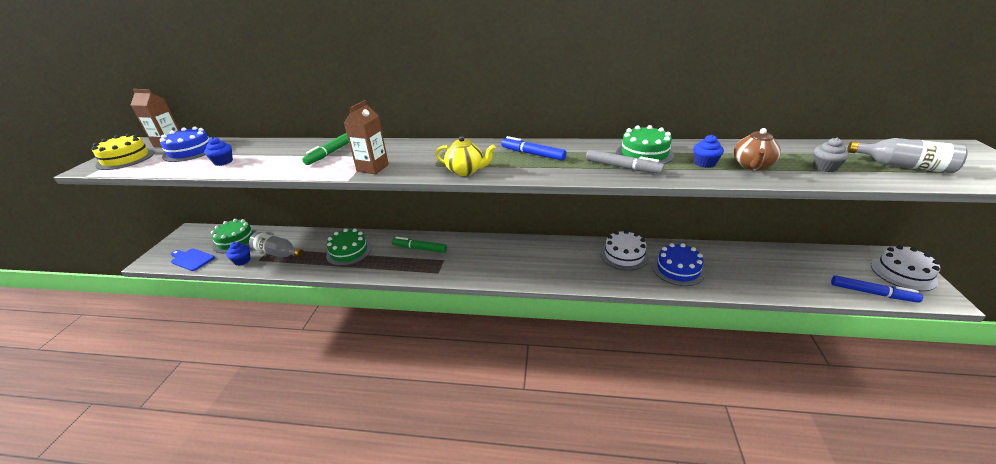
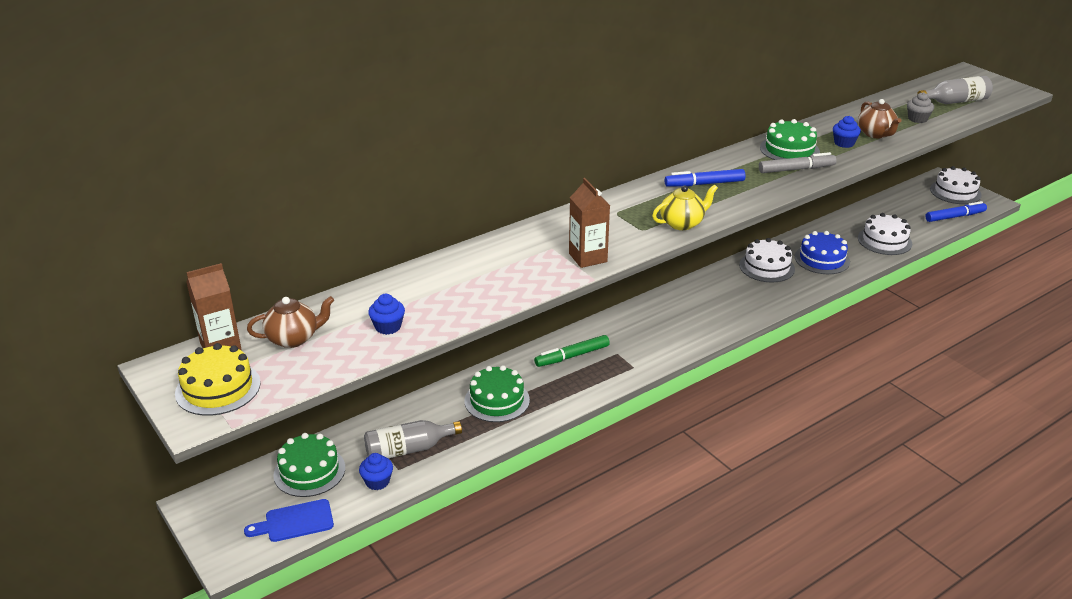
camera: 45 degrees left, 0 degrees up
(190, 151) = (293, 339): blue cake -> brown teapot
(331, 152) = (497, 262): green marker -> none
(760, 281) = (884, 241): none -> white cake

